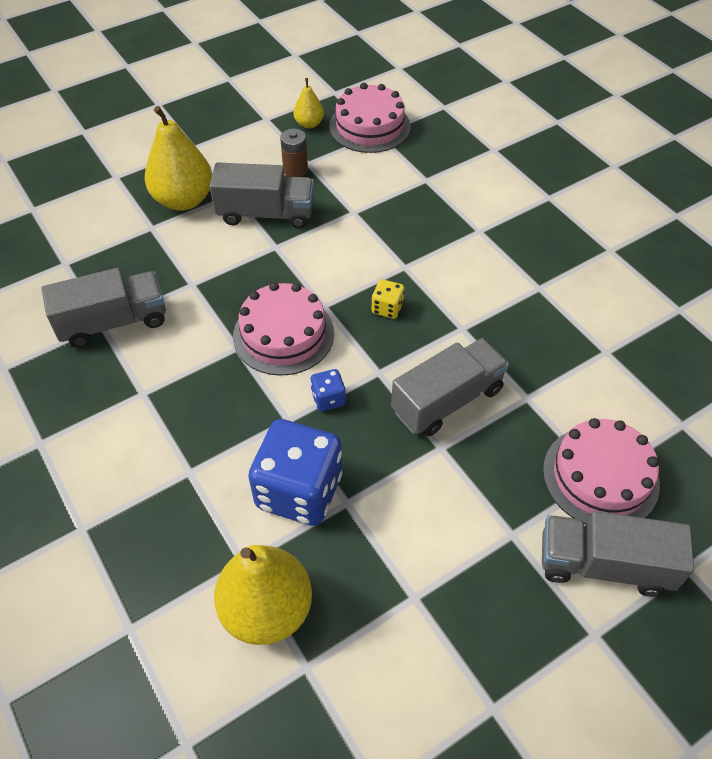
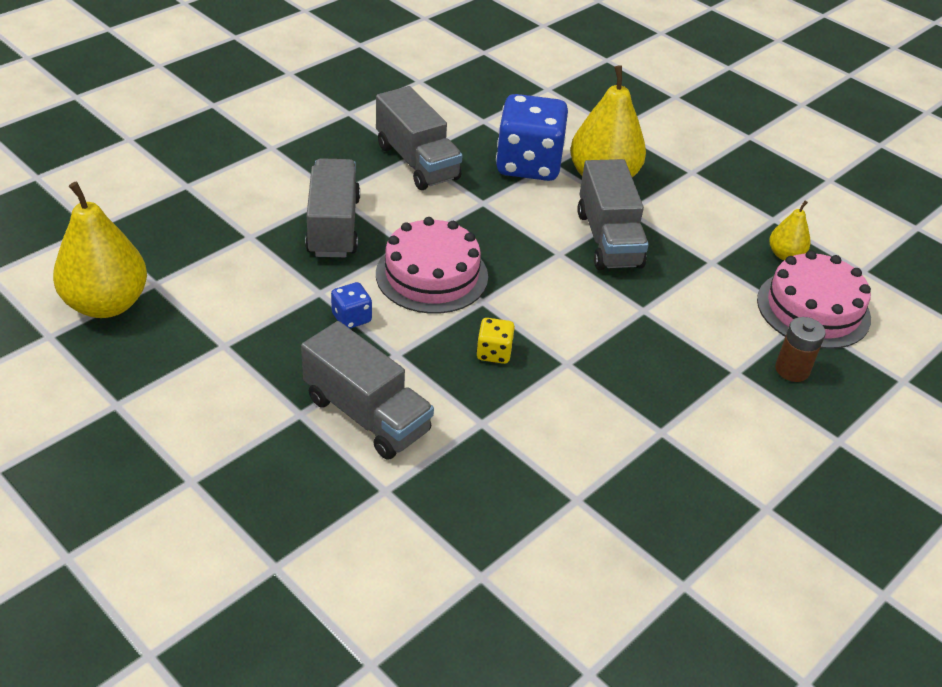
camera: 75 degrees right, 10 degrees down
(295, 170) = (693, 253): brown battery -> brown battery (792, 370)
(299, 491) = (234, 310): blue dice -> blue dice (528, 164)
(600, 476) = (275, 566): pink cake -> none
(603, 565) = (153, 567): grey truck -> grey truck (333, 226)

